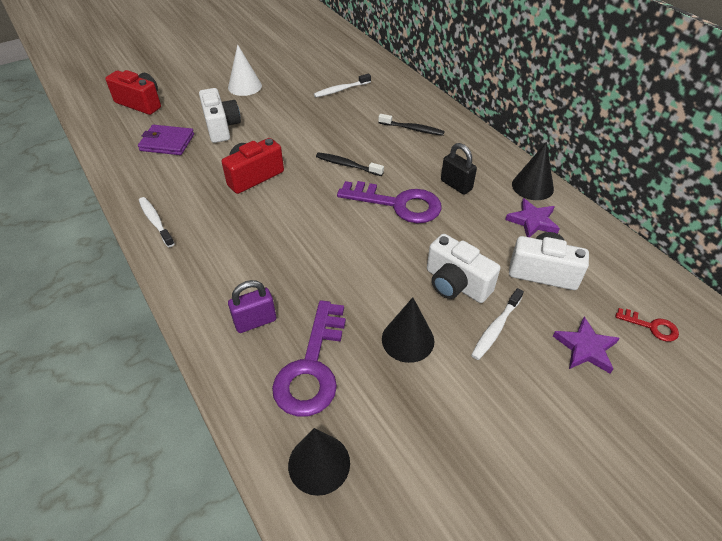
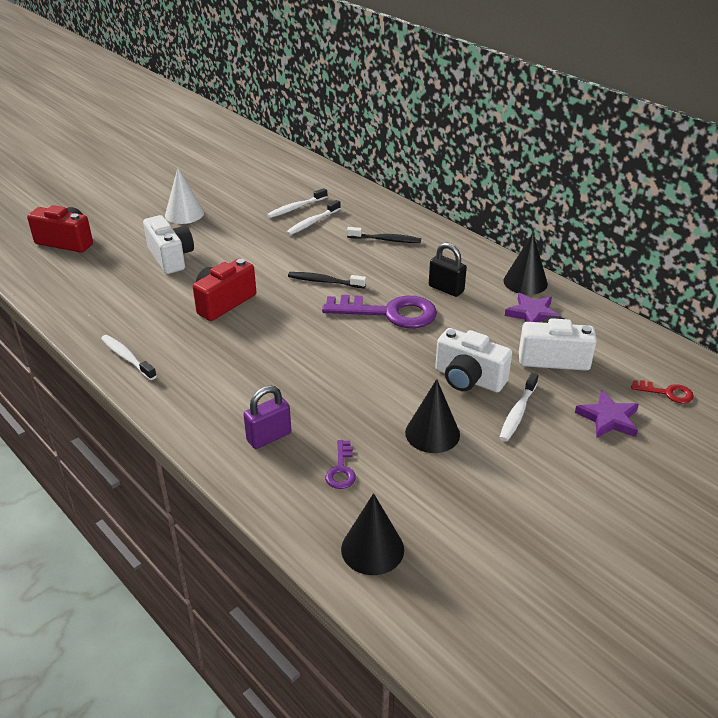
camera: 10 degrees left, 10 degrees down
(167, 142) = (113, 279): purple wallet -> none
(312, 367) = (341, 469): purple key -> purple key, size x0.47
(351, 105) = (312, 222): none -> white toothbrush

